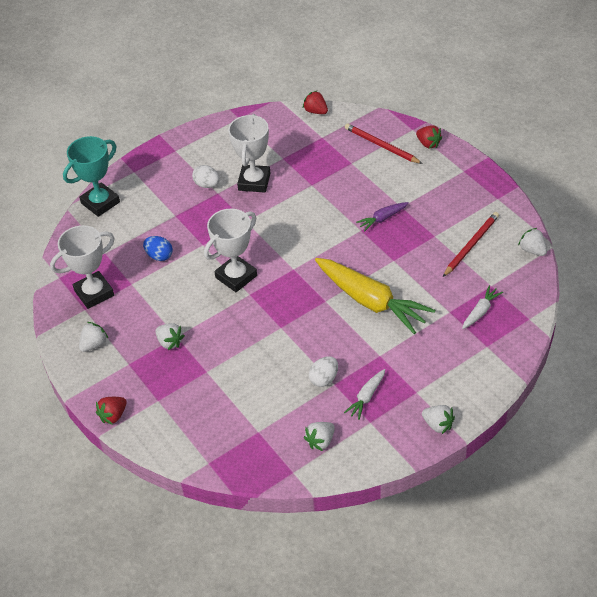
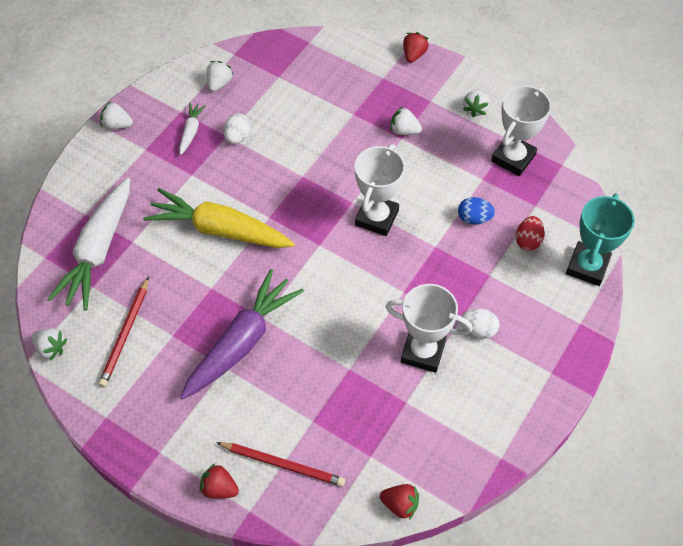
camera: 155 degrees right, 10 degrees up
(130, 230) = (528, 241): none -> red egg
(254, 182) = (423, 351): white trophy -> white trophy turned 60 degrees counterclockwise
(382, 219) = (242, 341): purple carrot -> purple carrot, size x2.21
(481, 311) = (98, 251): white carrot -> white carrot, size x2.21

